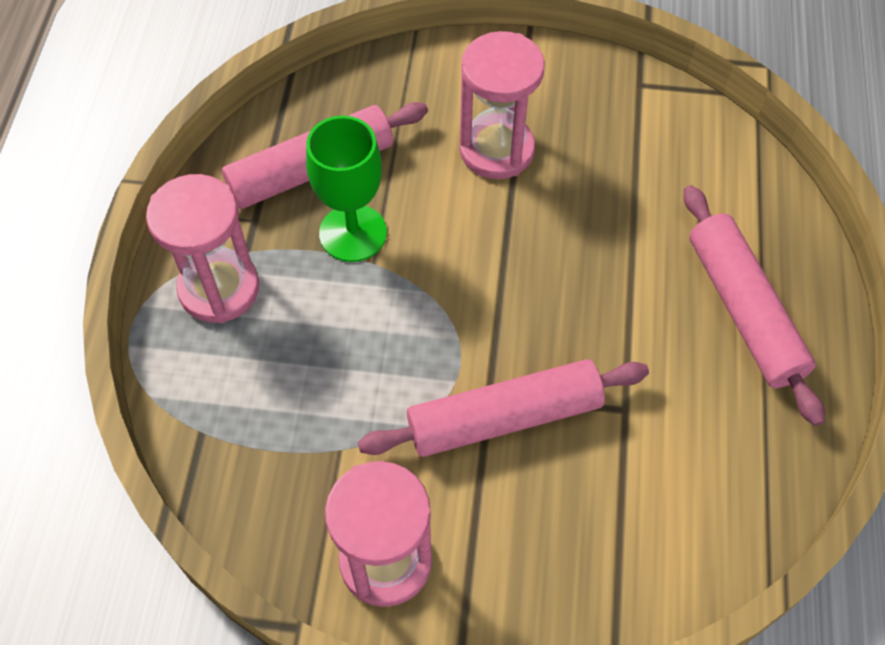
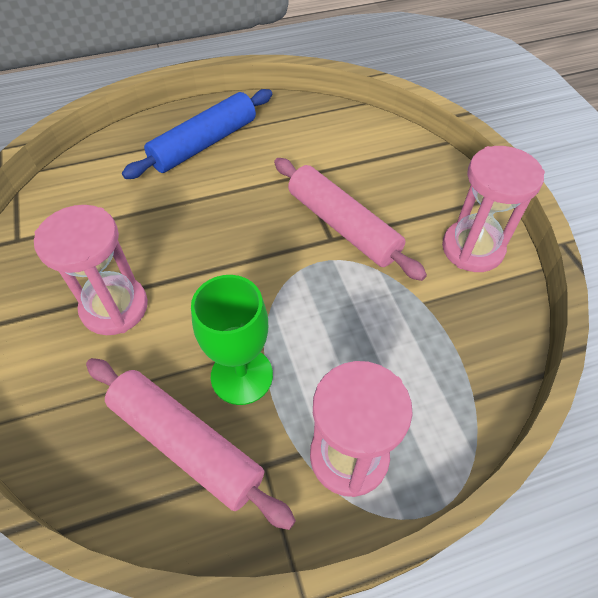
camera: 115 degrees left, 5 degrees down
(744, 310) = (204, 143): pink rolling pin -> blue rolling pin

